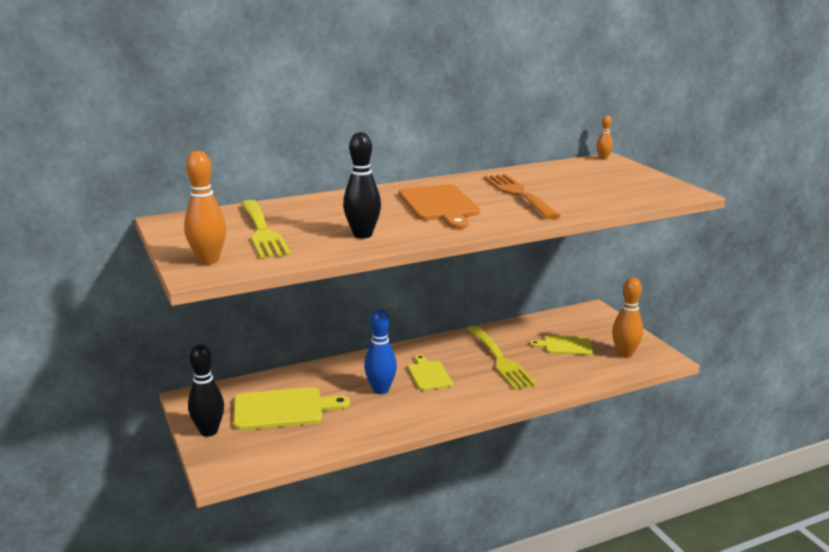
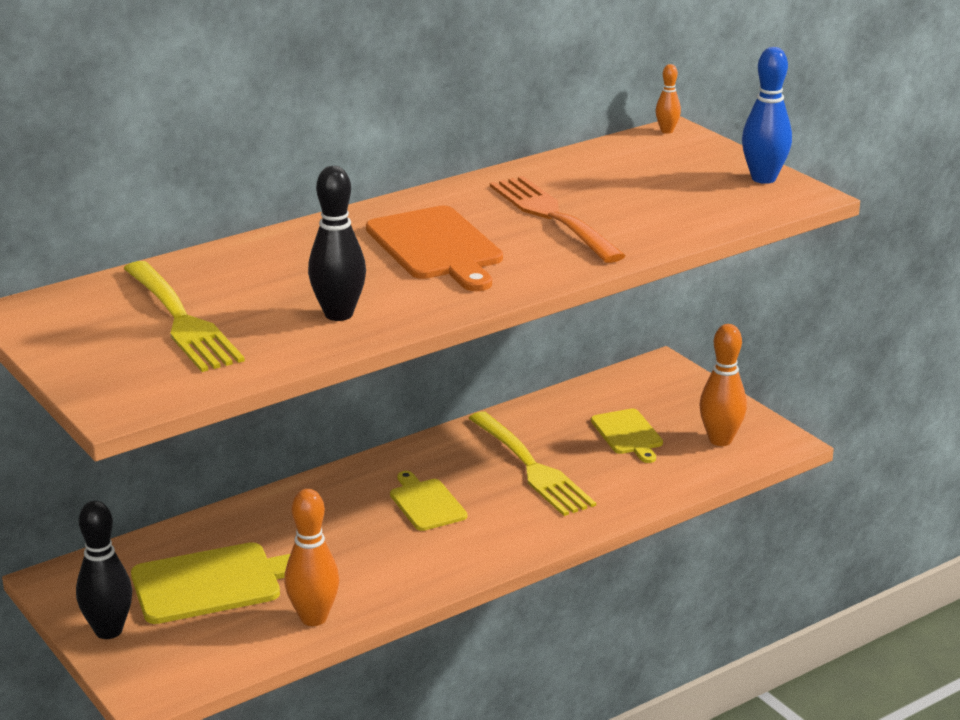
camera: 10 degrees left, 5 degrees up
(208, 260) = (123, 381): orange bowling pin -> orange bowling pin (313, 618)
(381, 390) = (357, 536): blue bowling pin -> blue bowling pin (763, 178)
(565, 346) = (628, 434): yellow cutting board -> yellow cutting board turned 105 degrees counterclockwise

